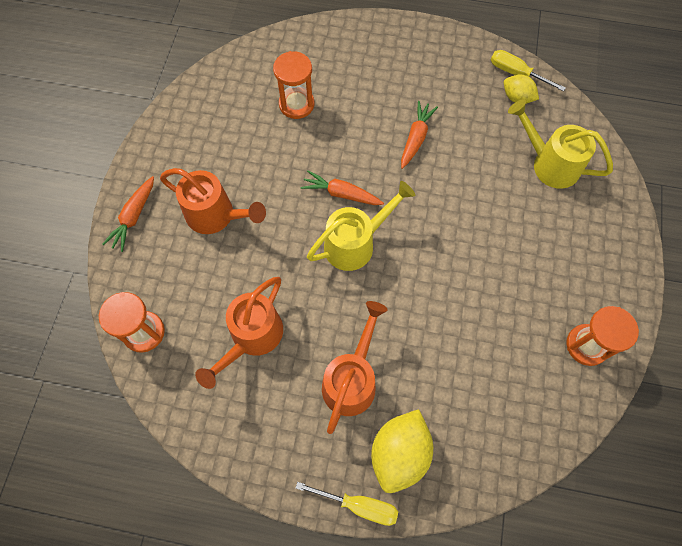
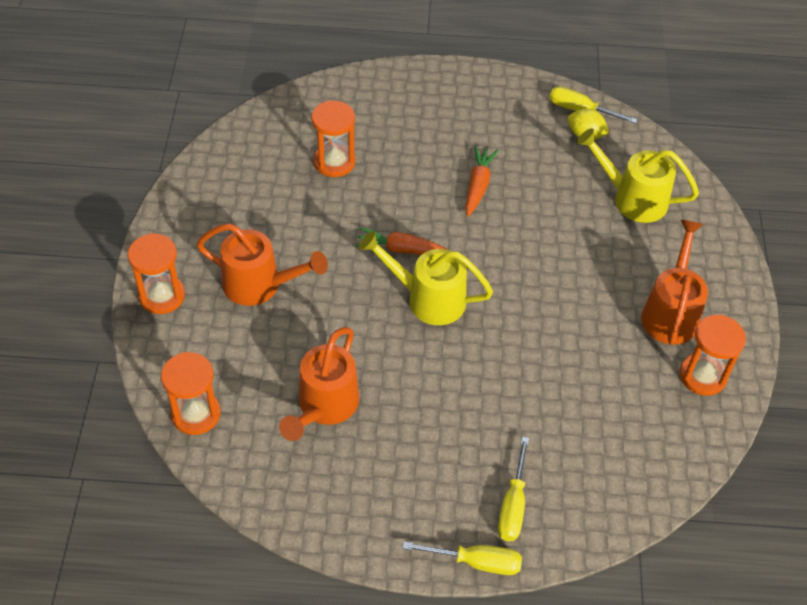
camera: 10 degrees left, 15 degrees down
(133, 217) = (162, 296): orange carrot -> orange hourglass
(352, 379) = (447, 437): orange watering can -> orange watering can (671, 312)
(356, 243) = (427, 299): yellow watering can -> yellow watering can turned 120 degrees counterclockwise
(399, 453) = (513, 505): yellow lemon -> yellow screwdriver

